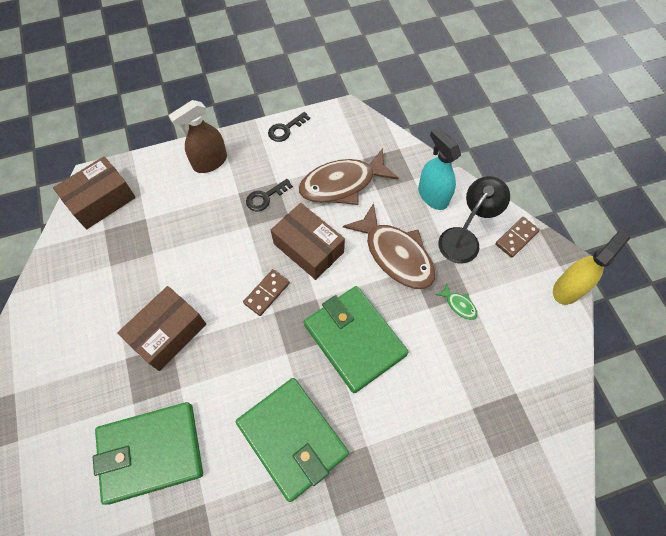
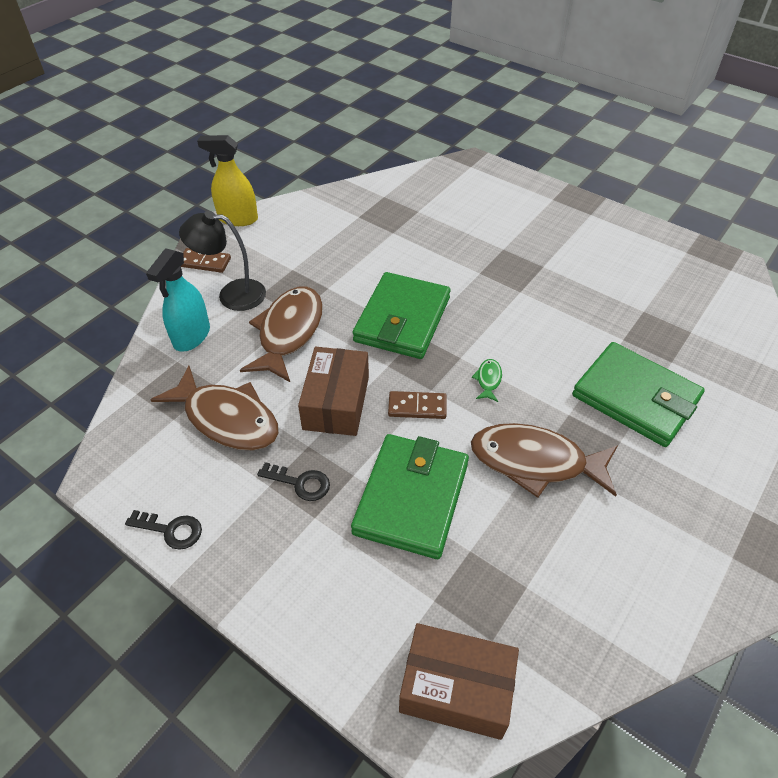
camera: 125 degrees left, 15 degrees down
(168, 333) = (535, 462): brown box -> brown fish
(210, 162) = (289, 587): brown spray bottle -> none
(292, 438) = (521, 315): green wallet -> green wallet (411, 498)
(459, 305) = (308, 271): green fish -> green fish (488, 380)

